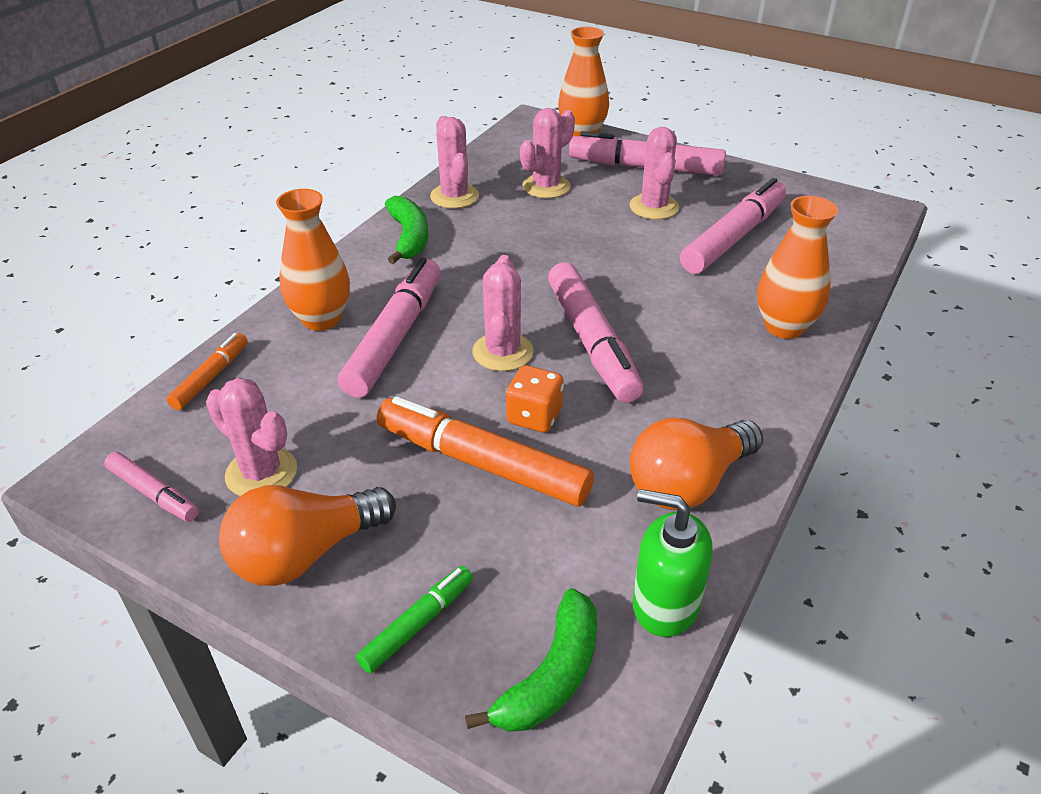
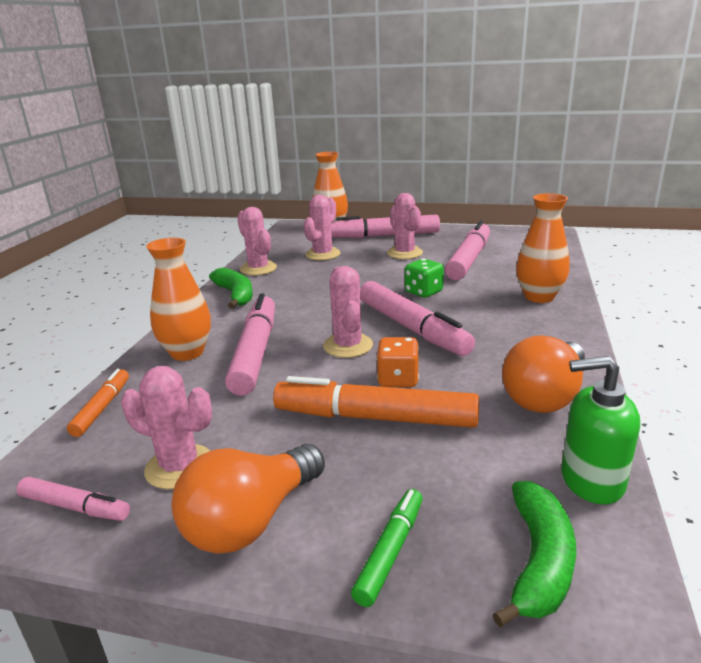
camera: 15 degrees left, 15 degrees down
(639, 284) = (423, 292): none -> green dice

